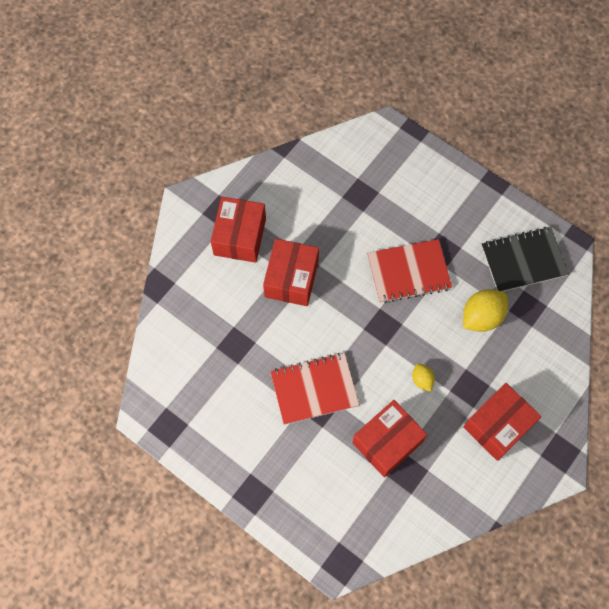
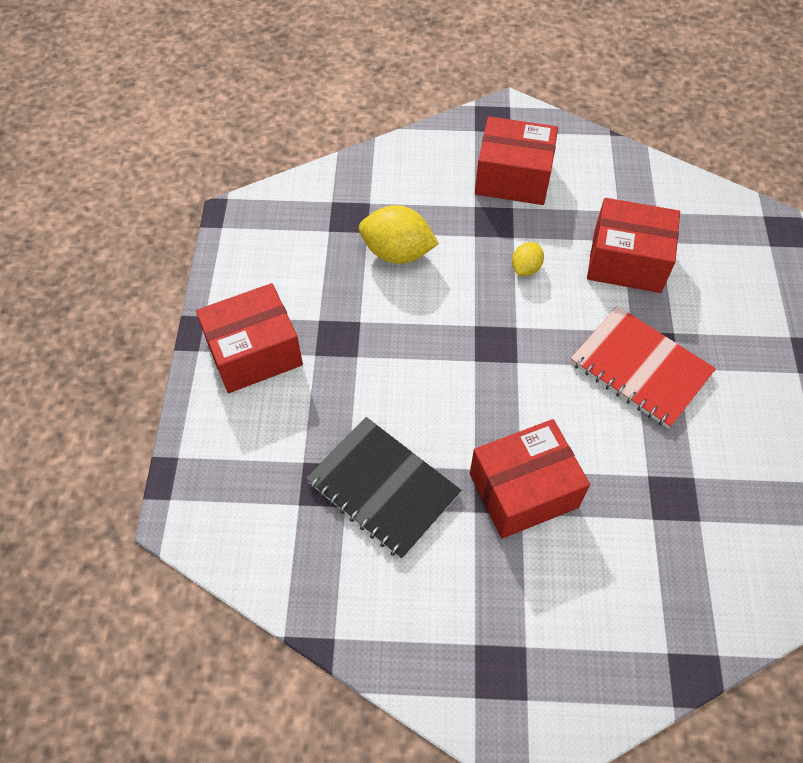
camera: 125 degrees left, 10 degrees down
(239, 236) = (519, 609): red box -> red box (254, 352)
(409, 272) = (399, 357): red notebook -> none
(523, 260) = (288, 249): black notebook -> black notebook (383, 488)

